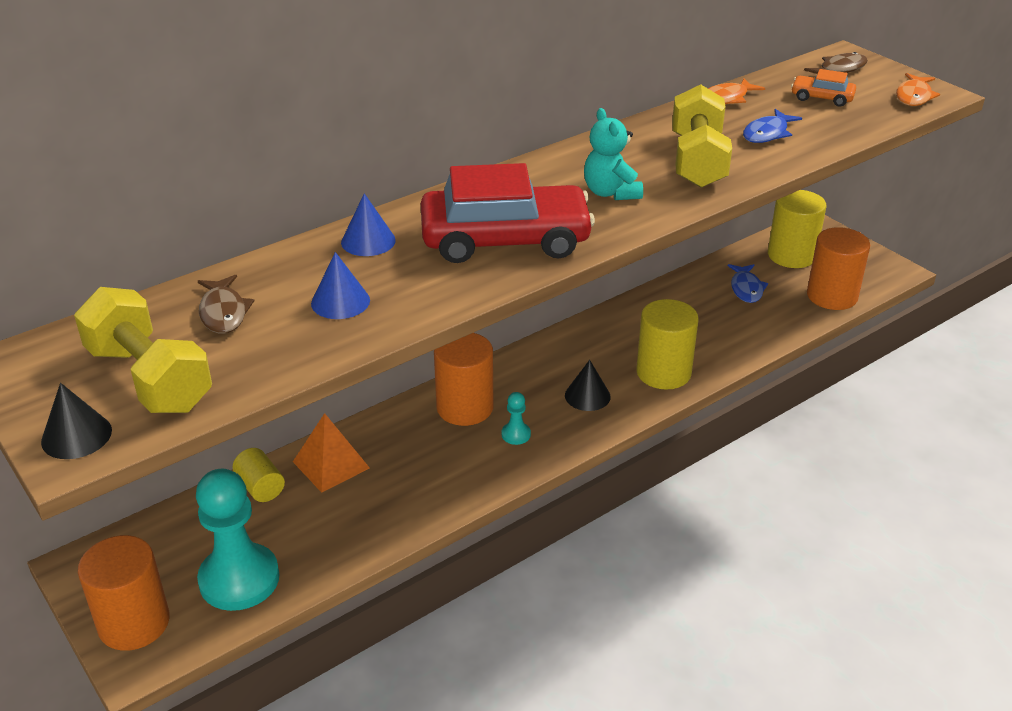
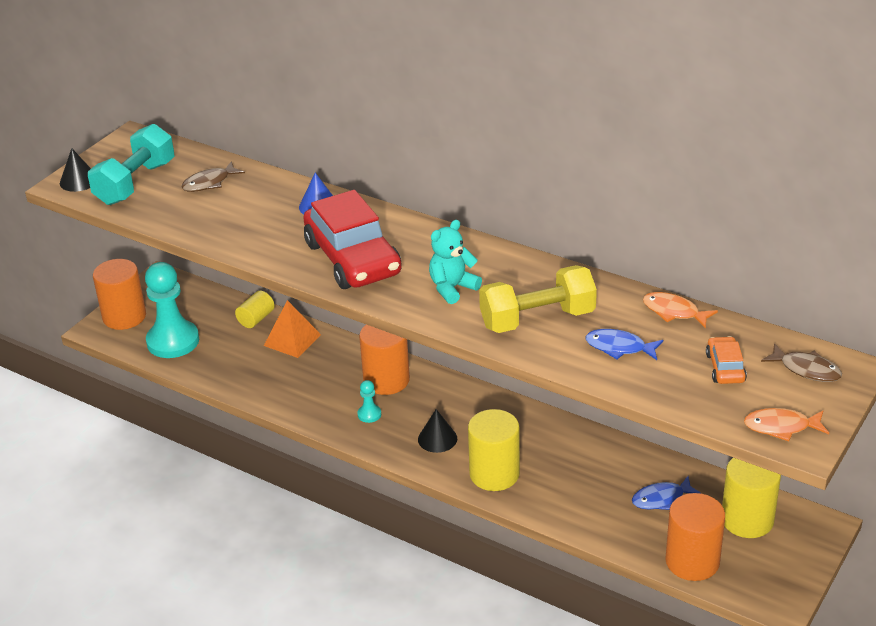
camera: 70 degrees right, 0 degrees up
(149, 378) = (135, 183): yellow dumbbell -> turquoise dumbbell
(340, 301) = (241, 218): blue cone -> none

